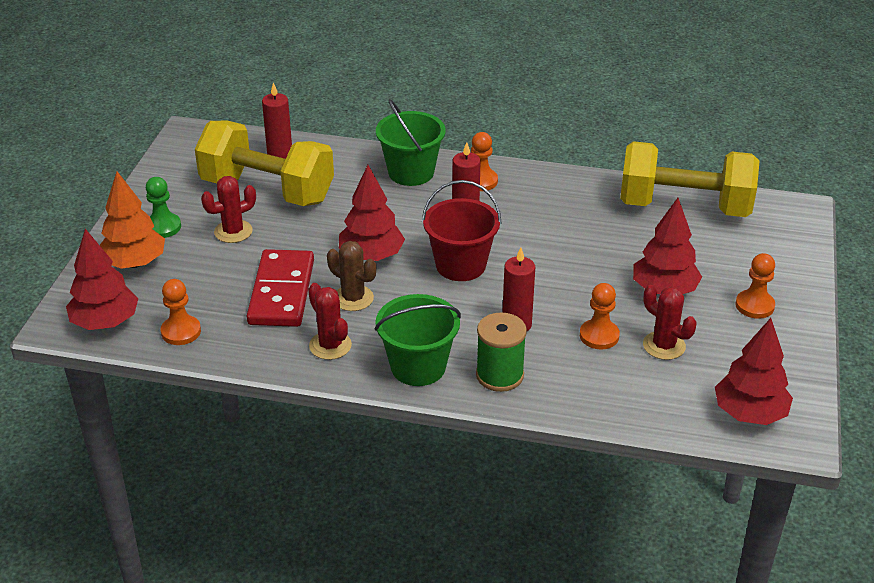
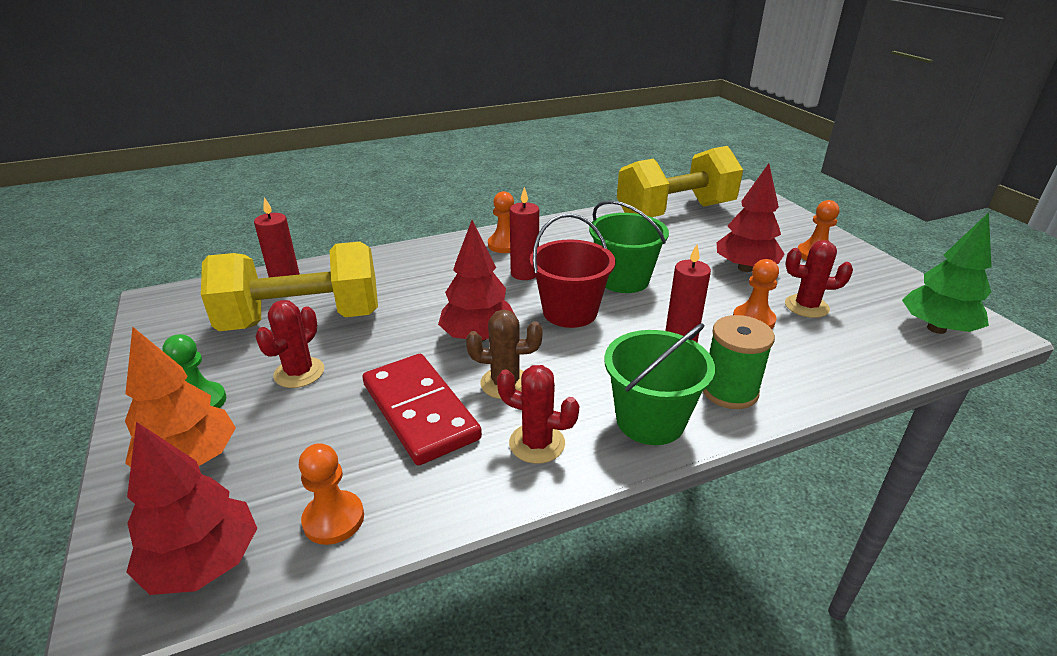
camera: 35 degrees left, 5 degrees down
(411, 172) = (436, 258): green bucket -> green bucket (623, 280)
(749, 413) = (936, 328): red tree -> green tree

